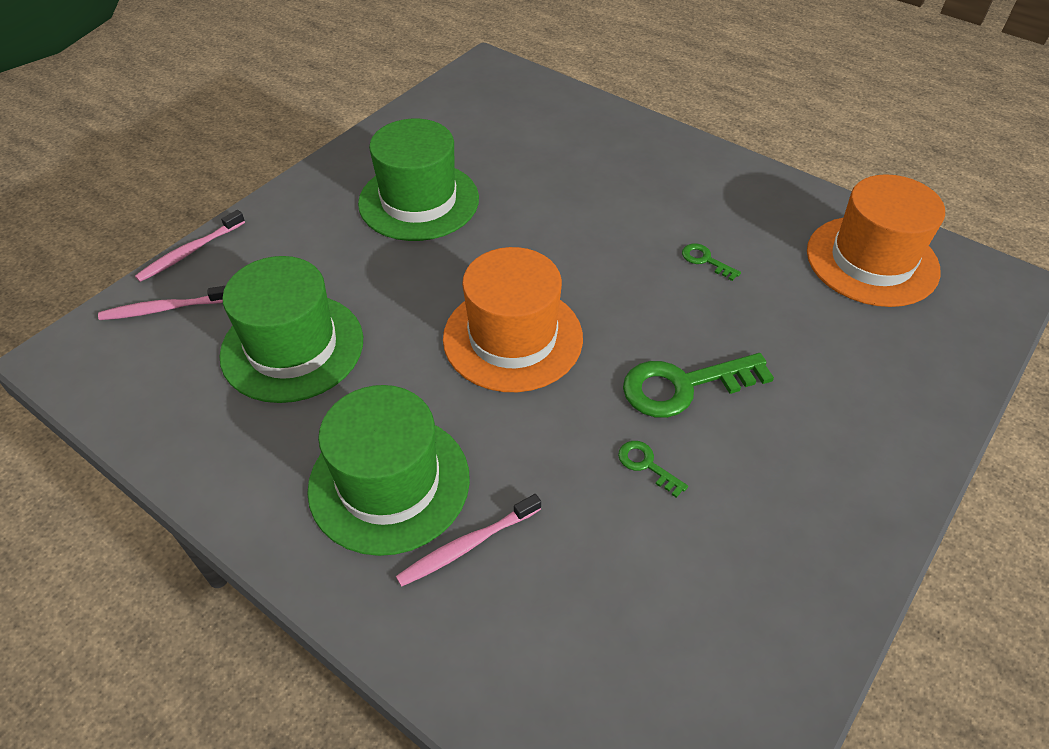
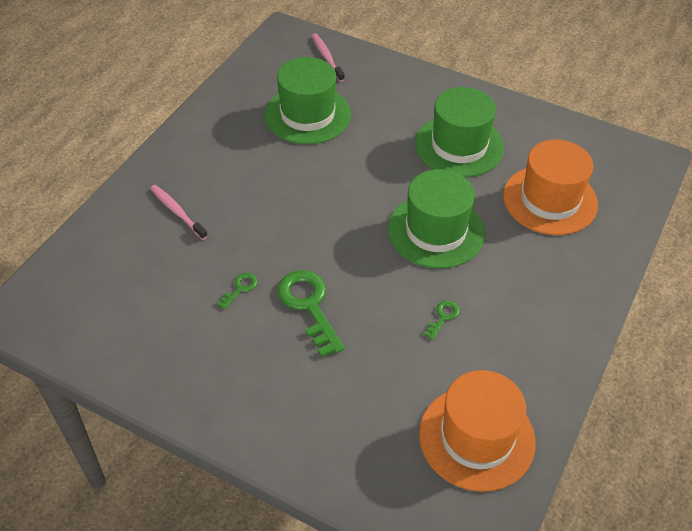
camera: 80 degrees right, 0 degrees up
(190, 252) = (376, 54): pink toothbrush -> none
(389, 483) = (215, 173): green hat -> green hat (436, 231)
(513, 338) = (336, 212): orange hat -> orange hat (550, 200)

